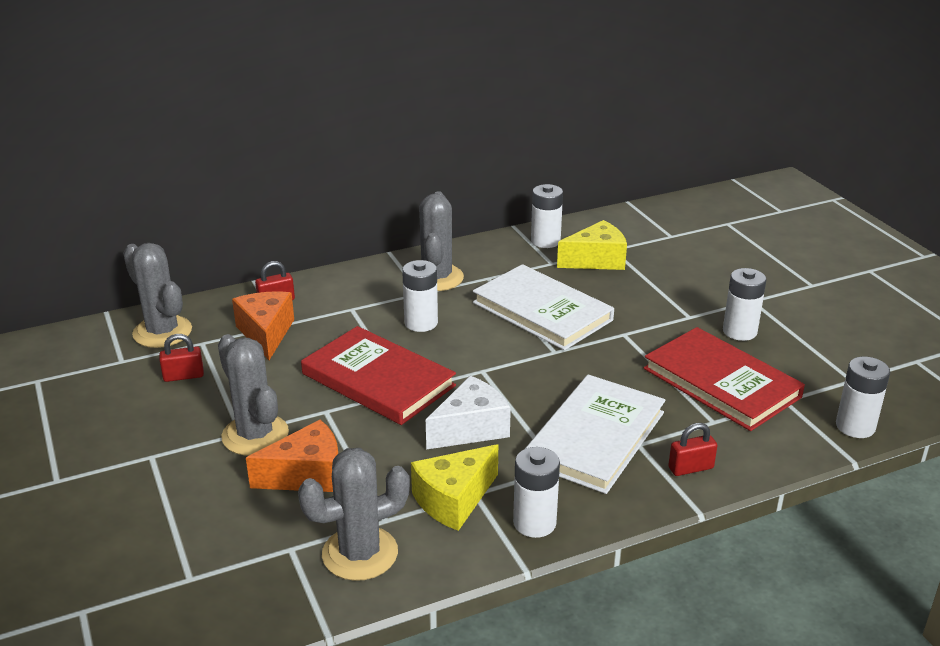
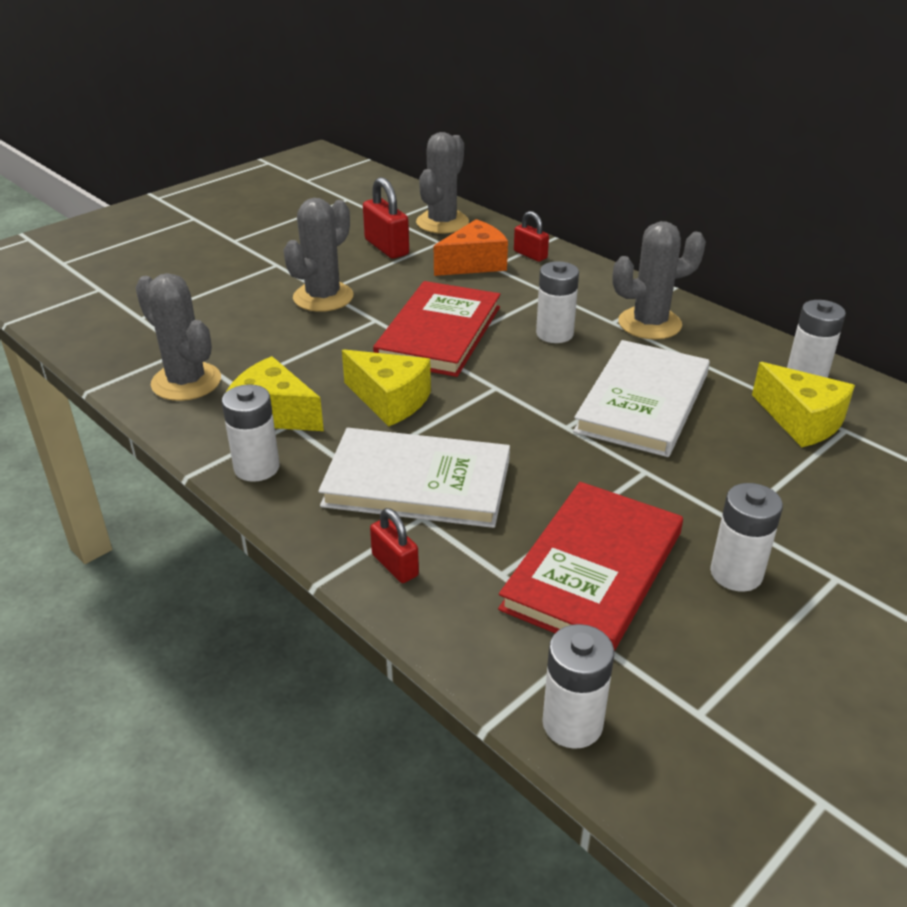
camera: 70 degrees right, 5 degrees up
(183, 376) = (386, 247): red padlock -> red padlock, size x1.58
(307, 475) = (280, 333): orange cheese -> none
(471, 428) = (390, 400): white cheese -> yellow cheese

